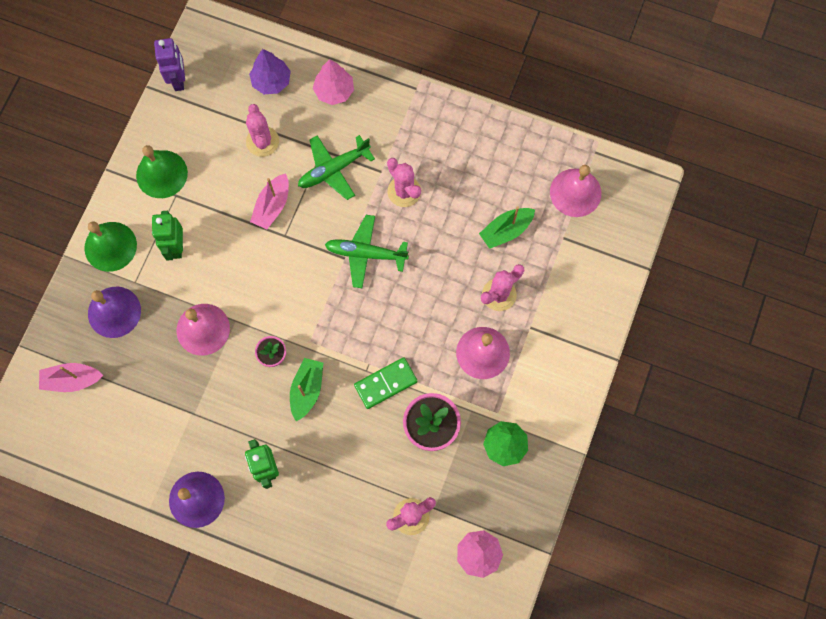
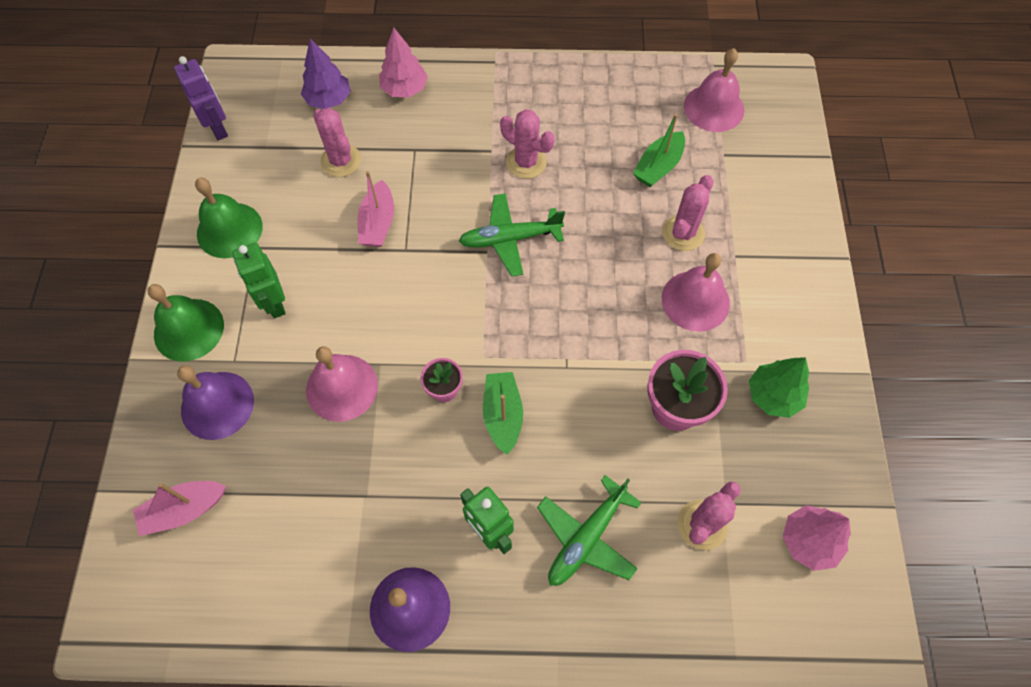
camera: 20 degrees left, 10 degrees down
(334, 169) = (436, 164): green plane -> green plane (587, 537)
(385, 383) = (597, 374): green domino -> none

